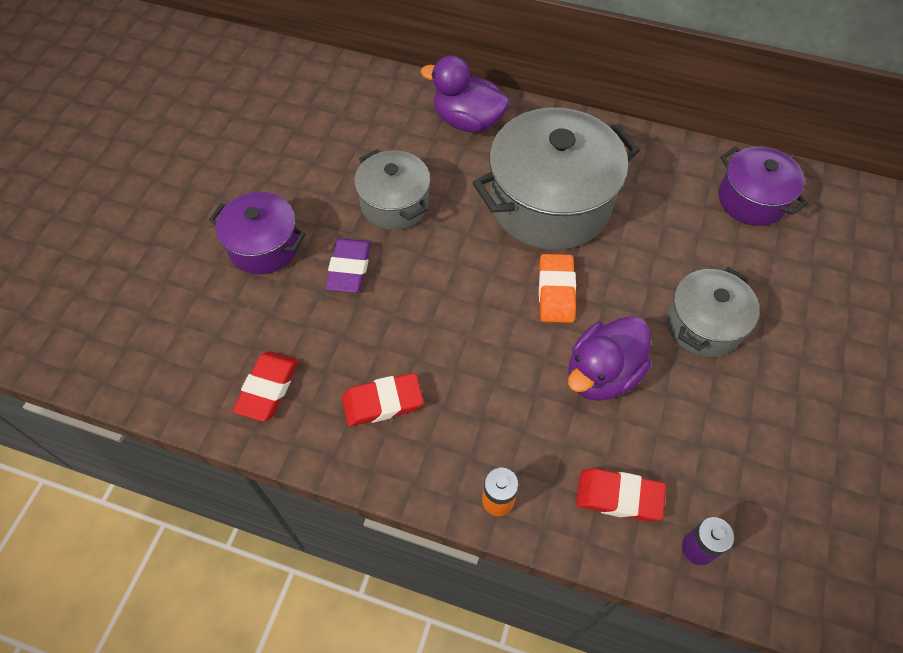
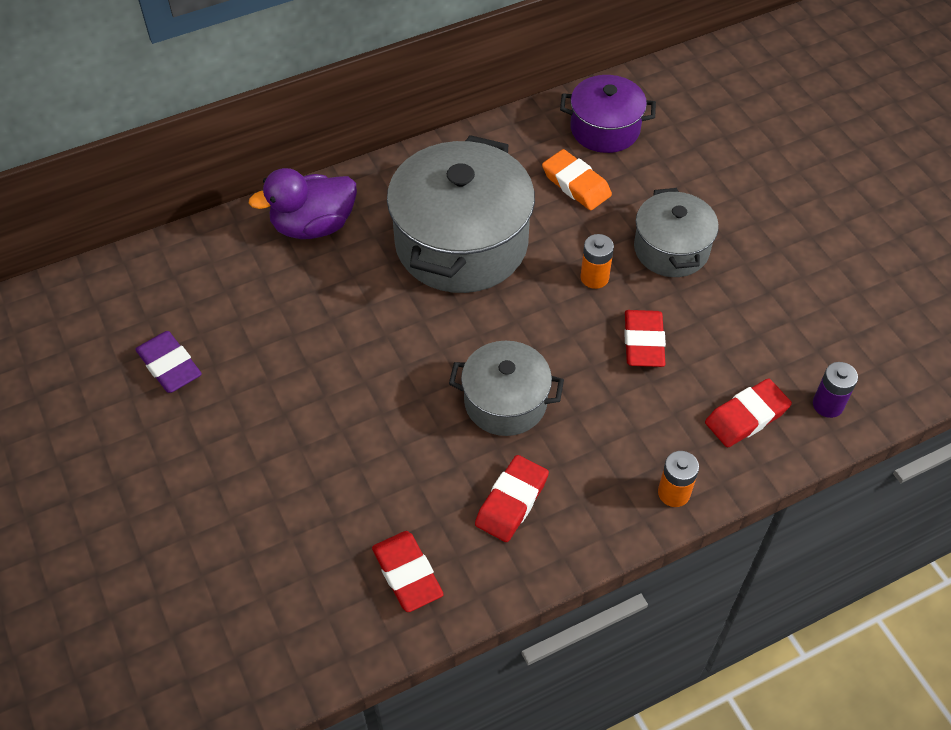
camera: 45 degrees left, 5 degrees down
(264, 246) = (258, 469): purple pot -> none
(349, 269) = (359, 425): purple eraser -> purple eraser (169, 366)
(394, 203) = (333, 342): grey pot -> grey pot (505, 402)
(556, 291) = (543, 308): orange eraser -> orange eraser (576, 184)
(602, 374) = (643, 342): purple duck -> red eraser
(619, 299) = (594, 277): none -> orange battery

